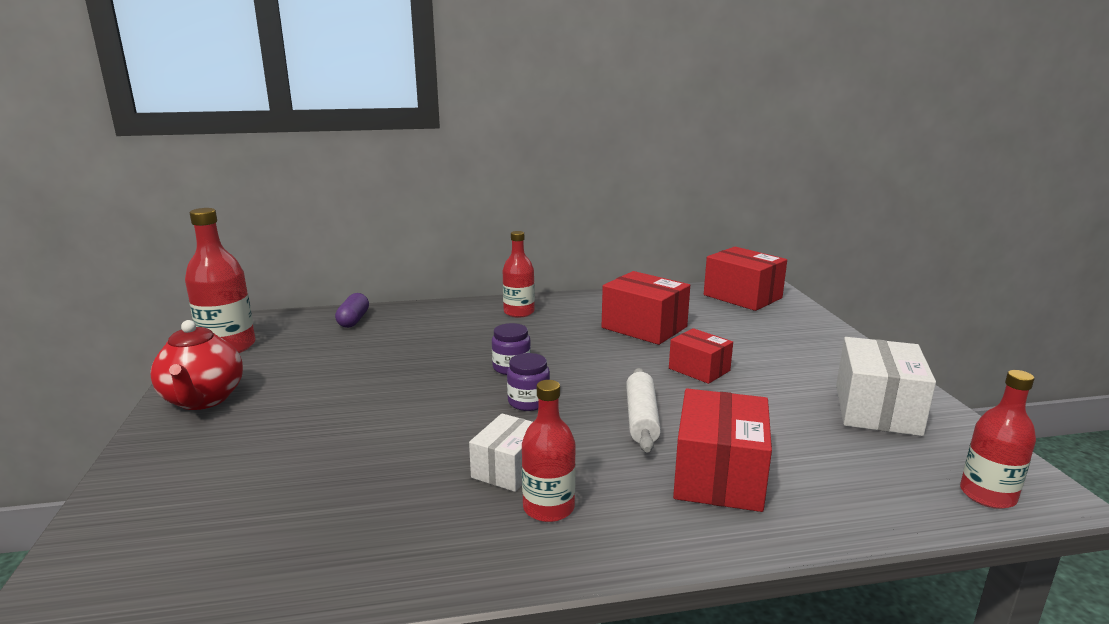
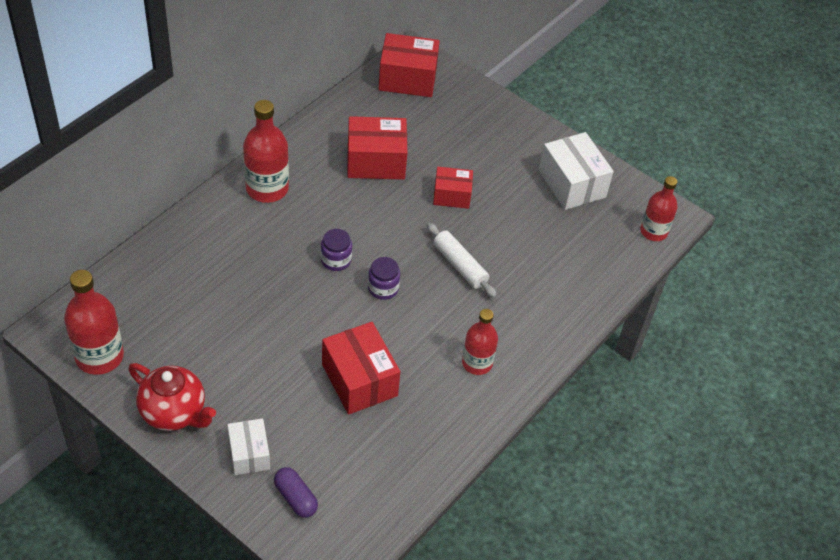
camera: 45 degrees left, 30 degrees up
(353, 320) = (150, 270): purple capsule -> purple capsule (295, 498)
(508, 468) = (430, 349): white box -> white box (249, 454)
(519, 312) = (267, 188): red bottle -> red bottle, size x1.51
(718, 475) = (534, 290): red box -> red box (359, 380)

